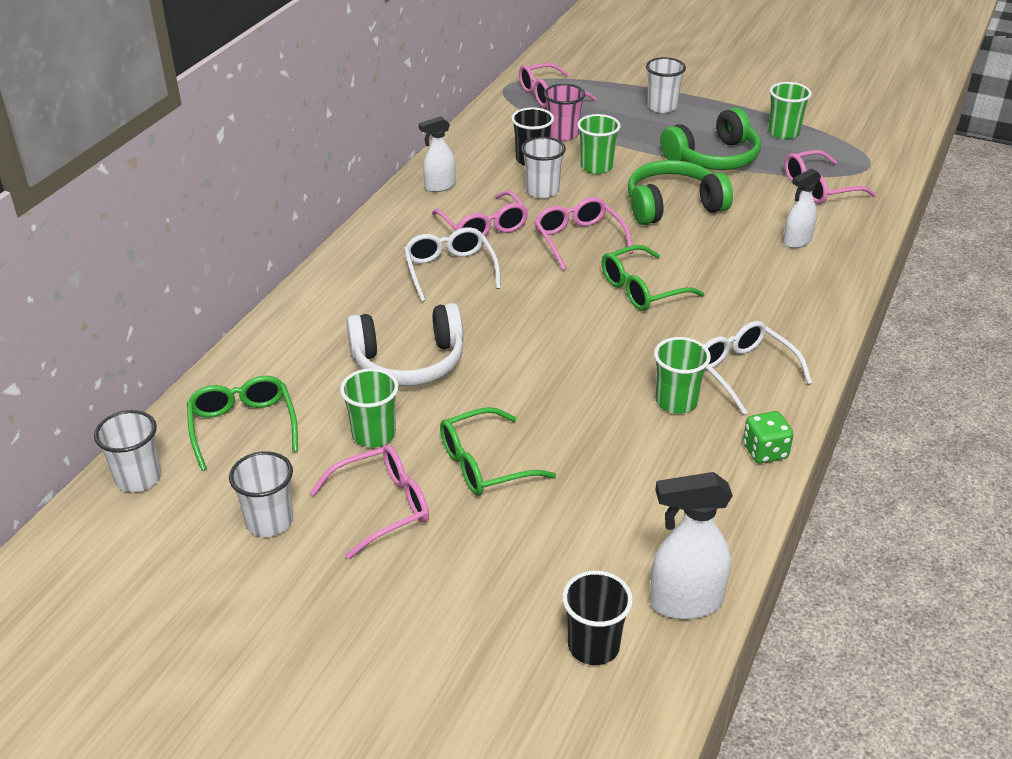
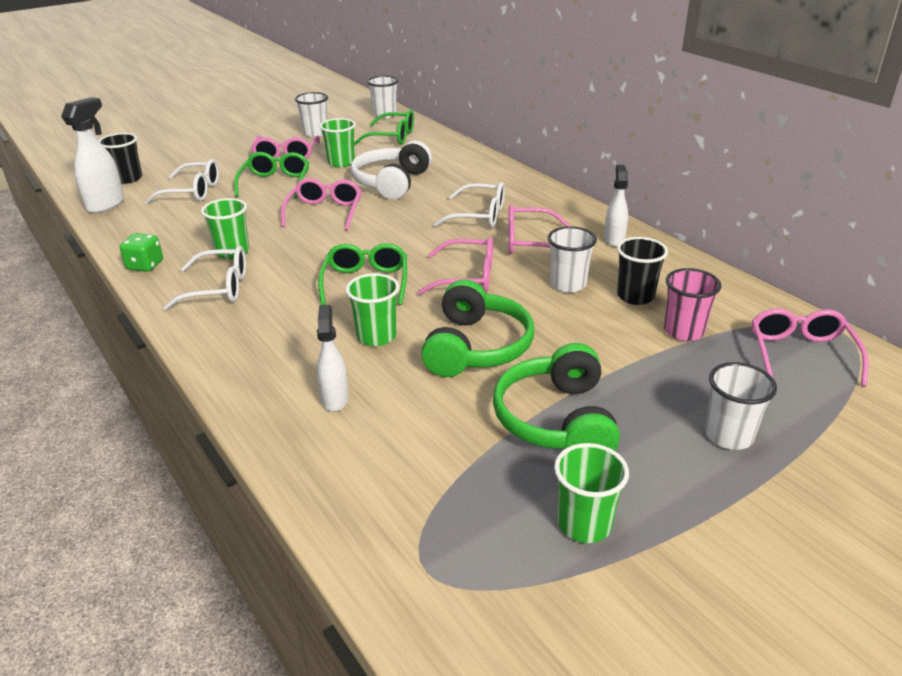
camera: 120 degrees right, 5 degrees down
(573, 534) = (192, 192): none -> white glasses
(596, 167) = (594, 329): green cup -> green cup (376, 336)
(820, 188) = (416, 478): pink glasses -> pink glasses (325, 212)

